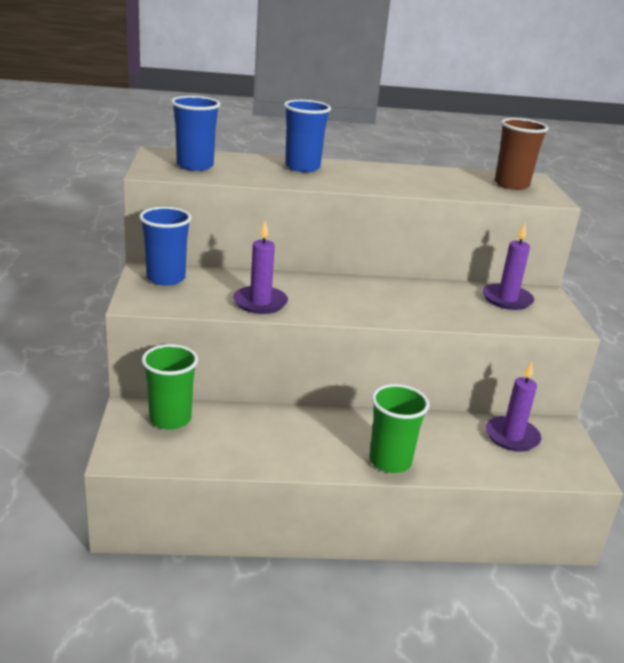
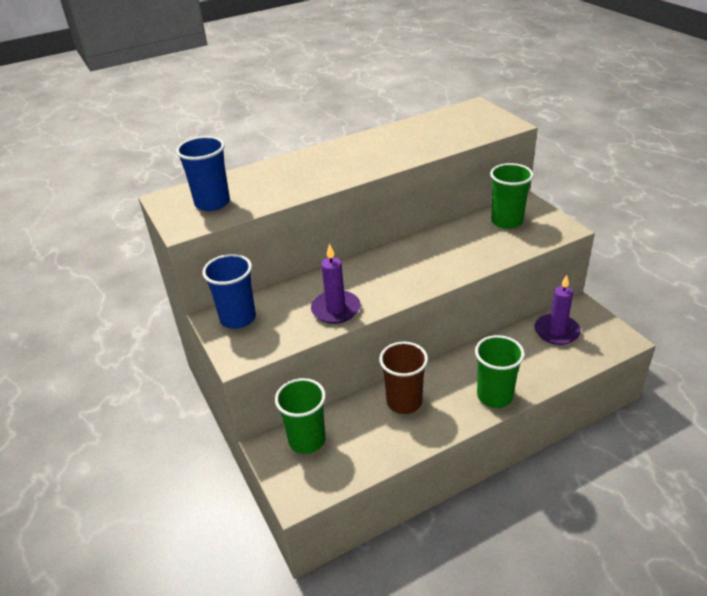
camera: 20 degrees left, 10 degrees up
(302, 167) = (300, 167): blue cup -> none
(507, 299) = (506, 221): purple candle -> green cup
(511, 185) = (470, 120): brown cup -> brown cup (404, 402)

